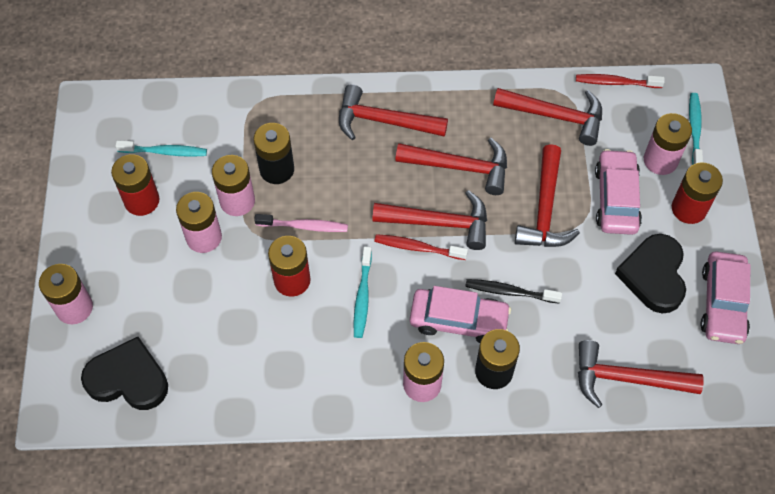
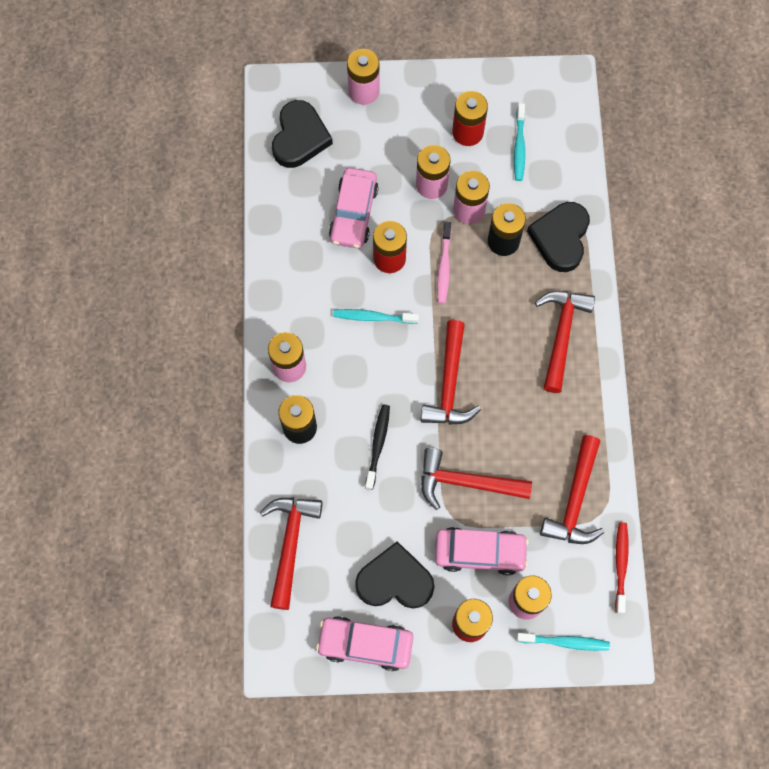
camera: 90 degrees right, 10 degrees up
(276, 118) = (560, 238): none -> black heart
(417, 248) = (423, 364): red toothbrush -> none
(458, 320) = (349, 399): pink car -> pink car (353, 213)
(460, 167) = (511, 405): red hammer -> none

